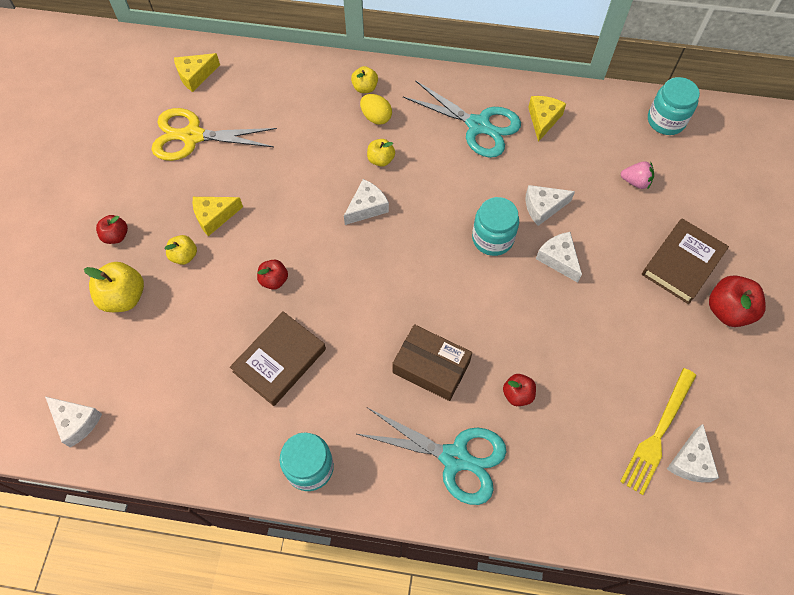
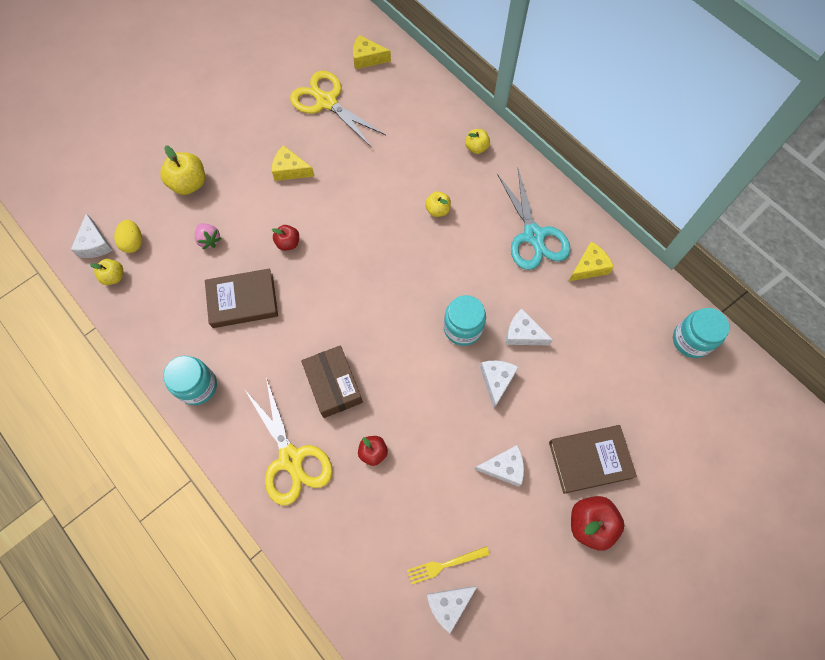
camera: 40 degrees right, 5 degrees up
(116, 236) = (220, 138): red apple -> none
(184, 256) = (248, 183): yellow apple -> yellow apple (114, 277)
(367, 207) = (395, 238): white cheese -> white cheese (504, 467)
(376, 117) = (463, 176): yellow egg -> yellow egg (133, 242)
(454, 458) = (291, 458): turquoise scissors -> yellow scissors
(635, 182) = (616, 369): pink strawberry -> pink strawberry (209, 240)
(658, 433) = (445, 564): yellow fork -> yellow fork, size x0.64

